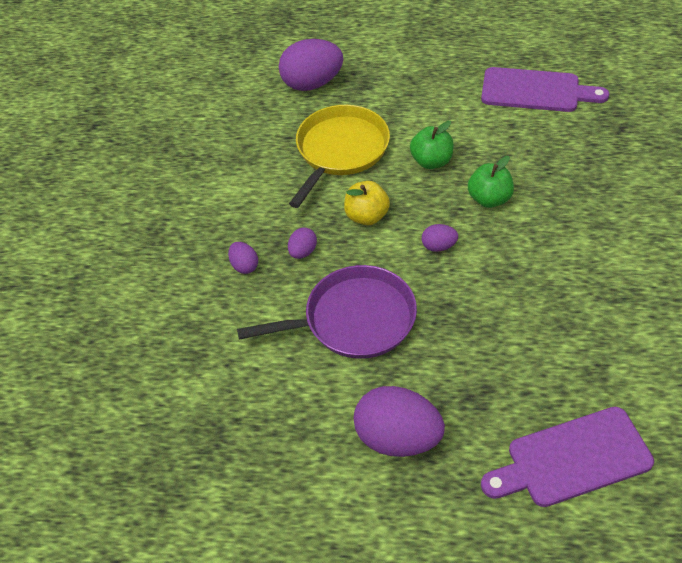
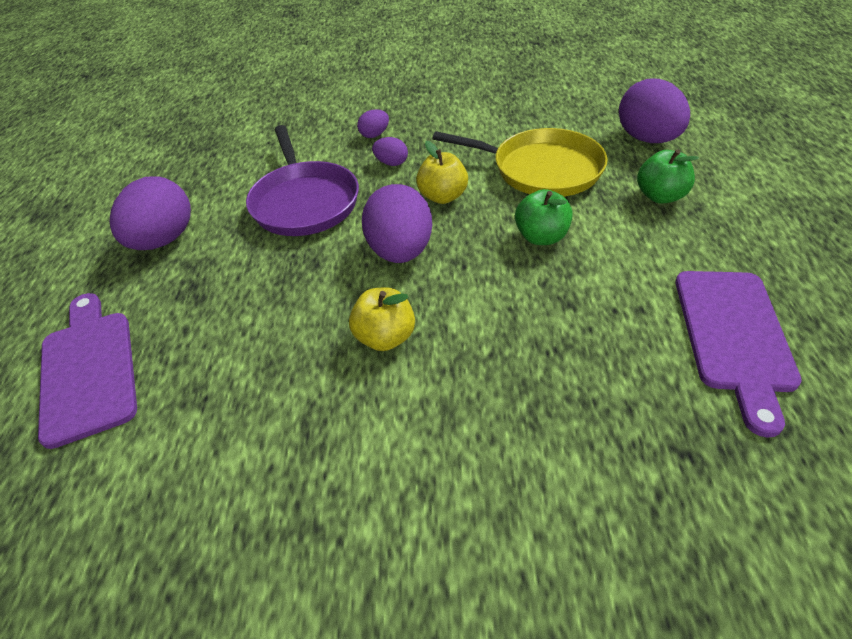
camera: 85 degrees right, 5 degrees down
(438, 246) = (400, 251): purple egg -> purple egg, size x2.11
(489, 199) = (483, 290): green apple -> green apple (660, 196)
(536, 256) = (385, 337): none -> yellow apple

